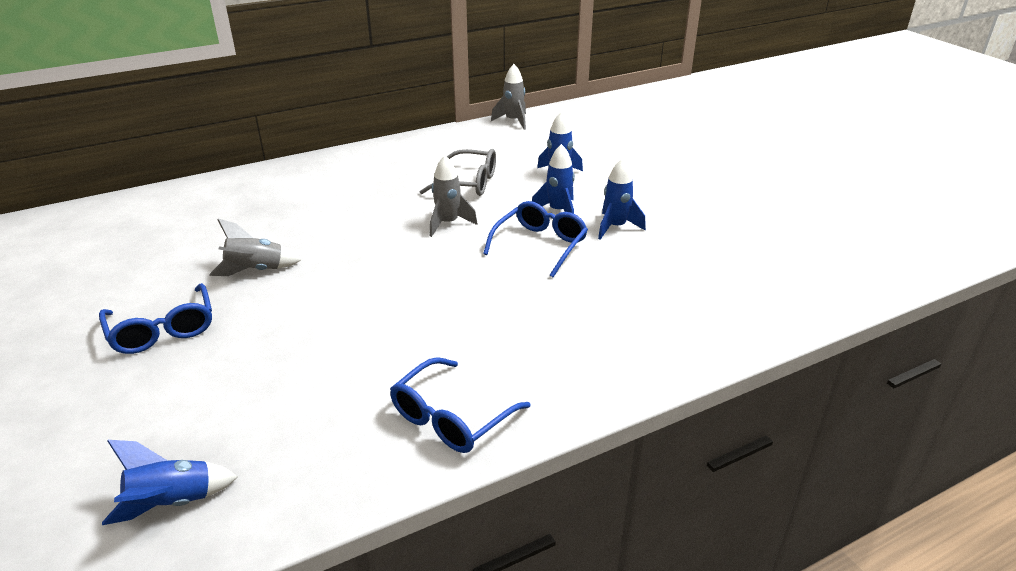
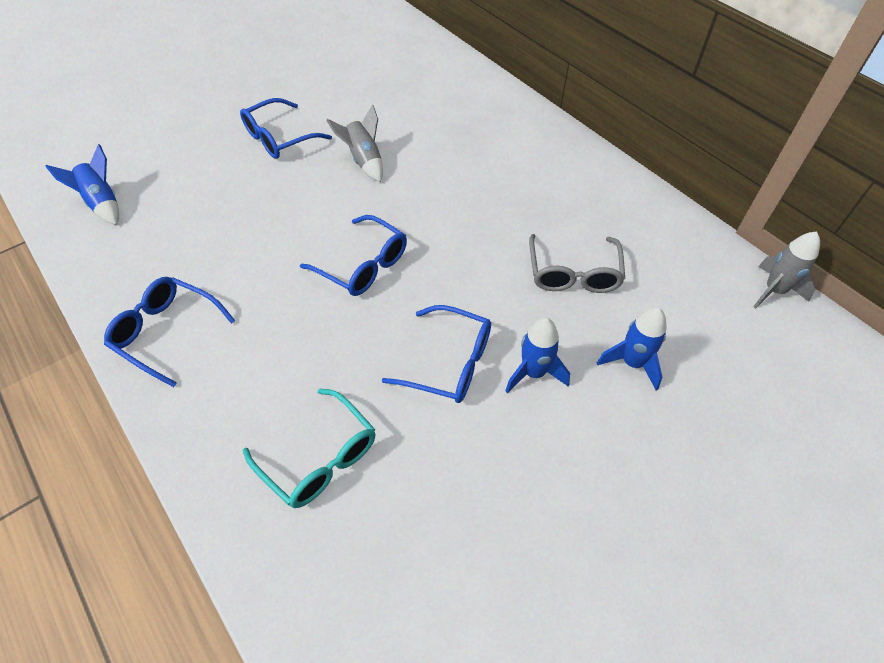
camera: 80 degrees right, 20 degrees up
(412, 280) = (363, 265): none -> blue glasses
(448, 223) = (475, 272): grey rocket -> none
(615, 227) = (511, 441): blue rocket -> none
(621, 314) = (320, 458): none -> turquoise glasses

